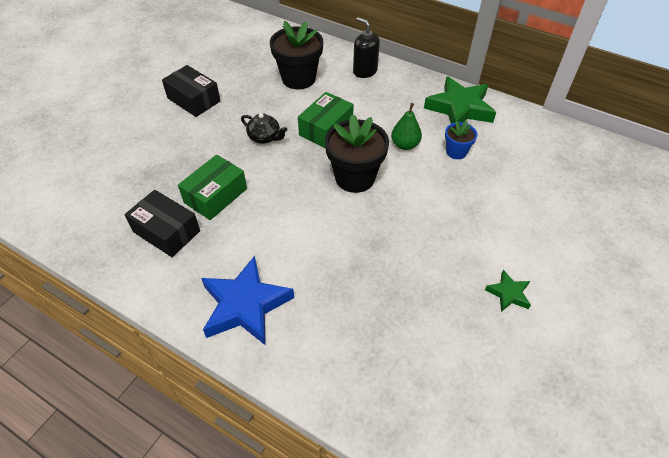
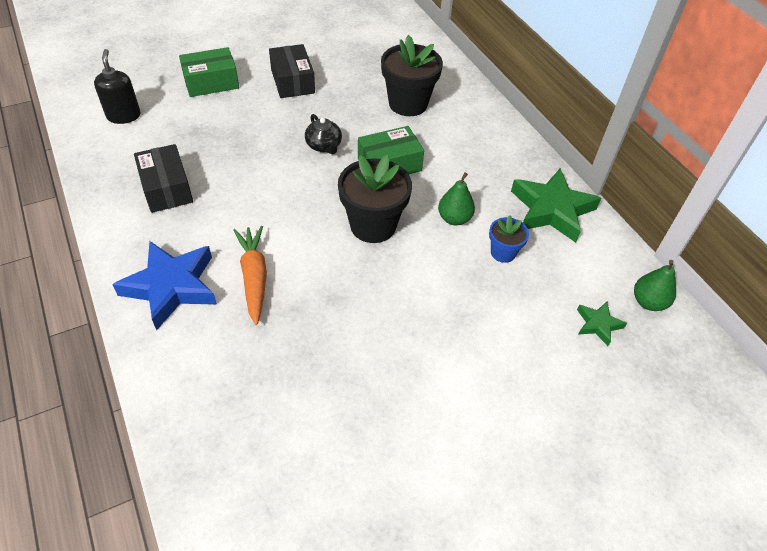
camera: 30 degrees right, 0 degrees up
(215, 195) = (233, 178): green box -> green box (211, 82)
(304, 261) = (254, 277): none -> orange carrot
(365, 71) = (483, 125): black soap dispenser -> black soap dispenser (124, 116)
(508, 294) = (419, 421): green star -> green star (598, 324)
(566, 139) = (648, 302): none -> green pear

